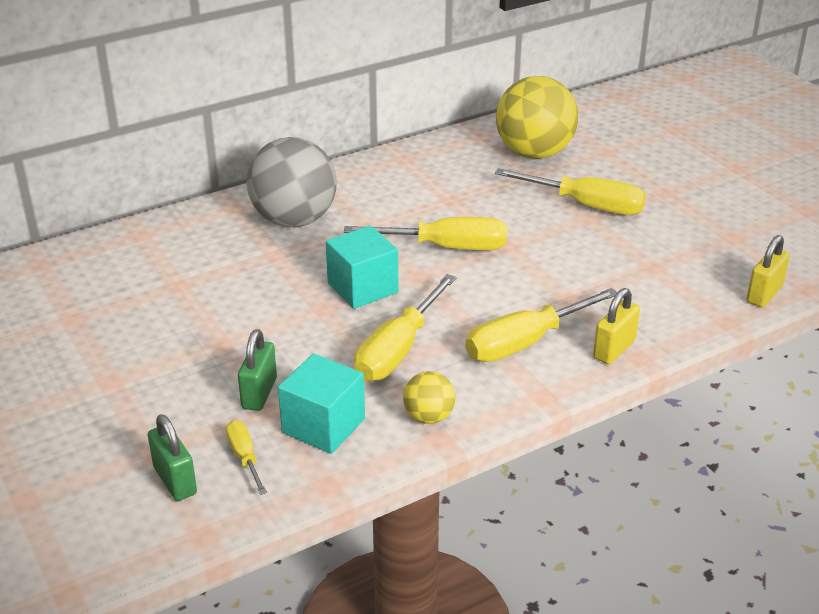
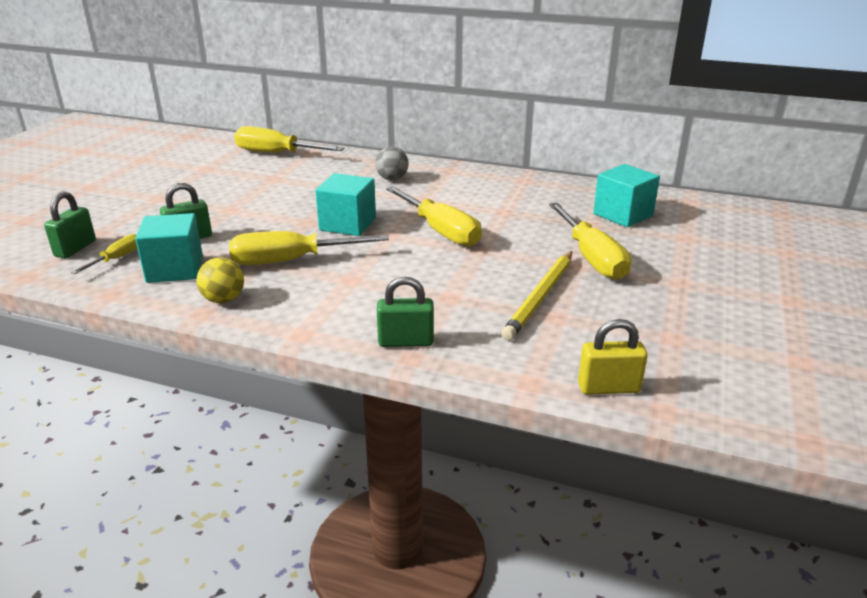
camera: 50 degrees right, 5 degrees down
(294, 220) = (392, 179): grey ball -> grey ball, size x0.47
(525, 342) = (363, 301): yellow screwdriver -> yellow screwdriver (277, 153)
(534, 153) = (623, 215): yellow ball -> turquoise cube
(614, 349) = (406, 341): yellow padlock -> green padlock
(618, 258) = (540, 297): none -> yellow pencil

